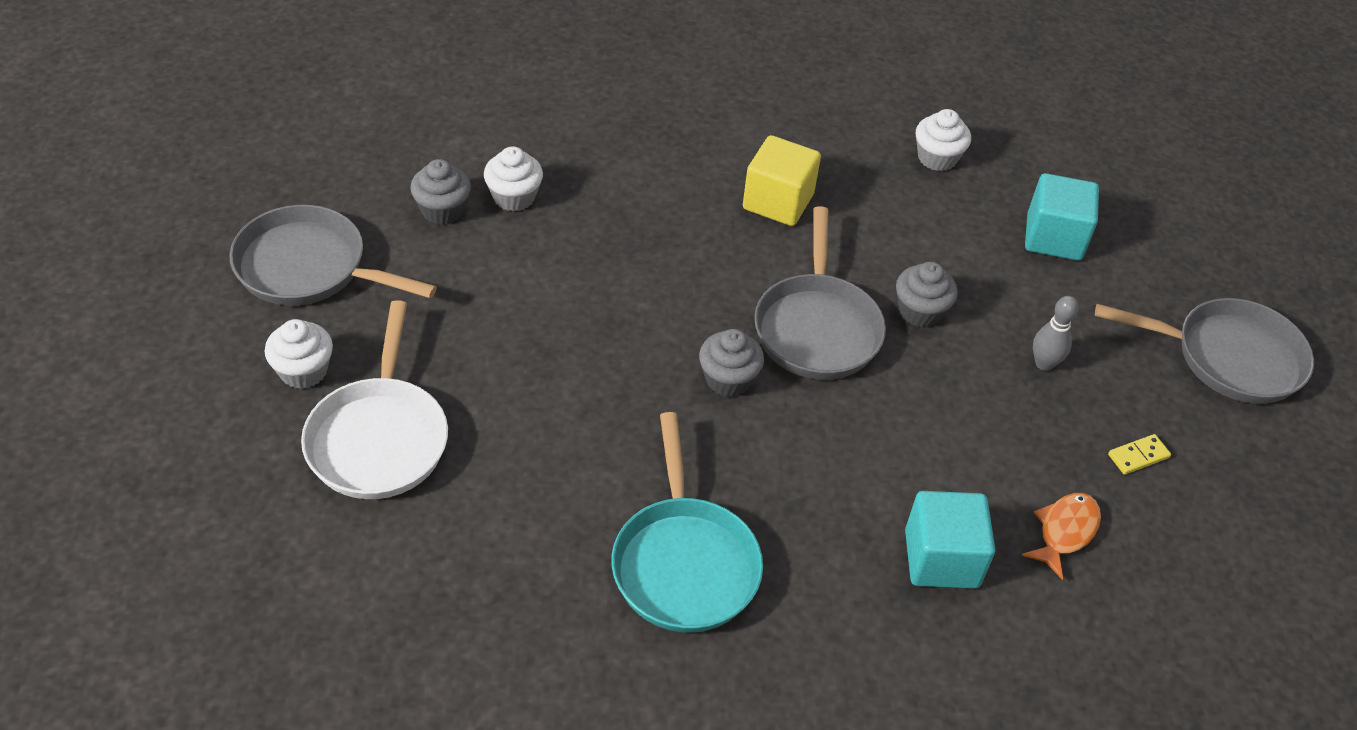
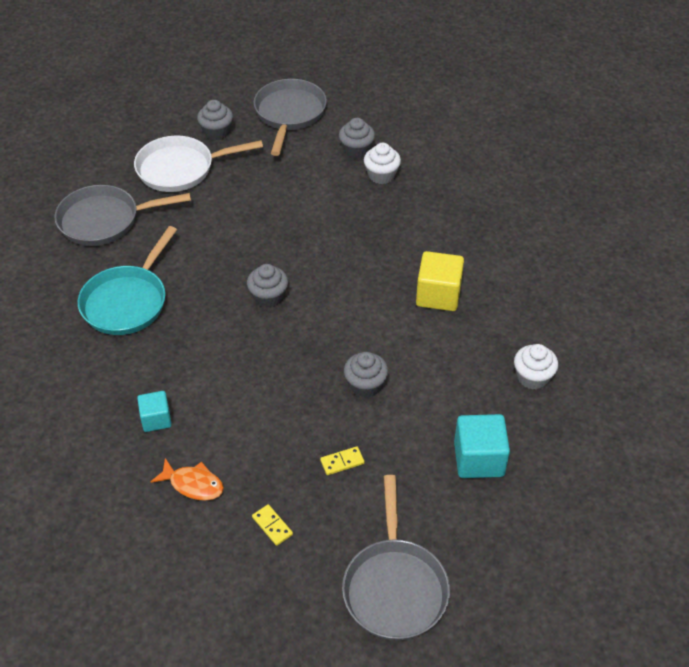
camera: 80 degrees right, 0 degrees up
(303, 371) = (216, 132): white cupcake -> grey cupcake
(684, 563) = (127, 301): turquoise pan -> turquoise pan turned 45 degrees counterclockwise
(817, 328) = (328, 332): grey pan -> grey pan (104, 220)
(941, 559) = (156, 419): turquoise cube -> turquoise cube, size x0.62
(1044, 364) = (342, 462): grey bowling pin -> yellow domino

